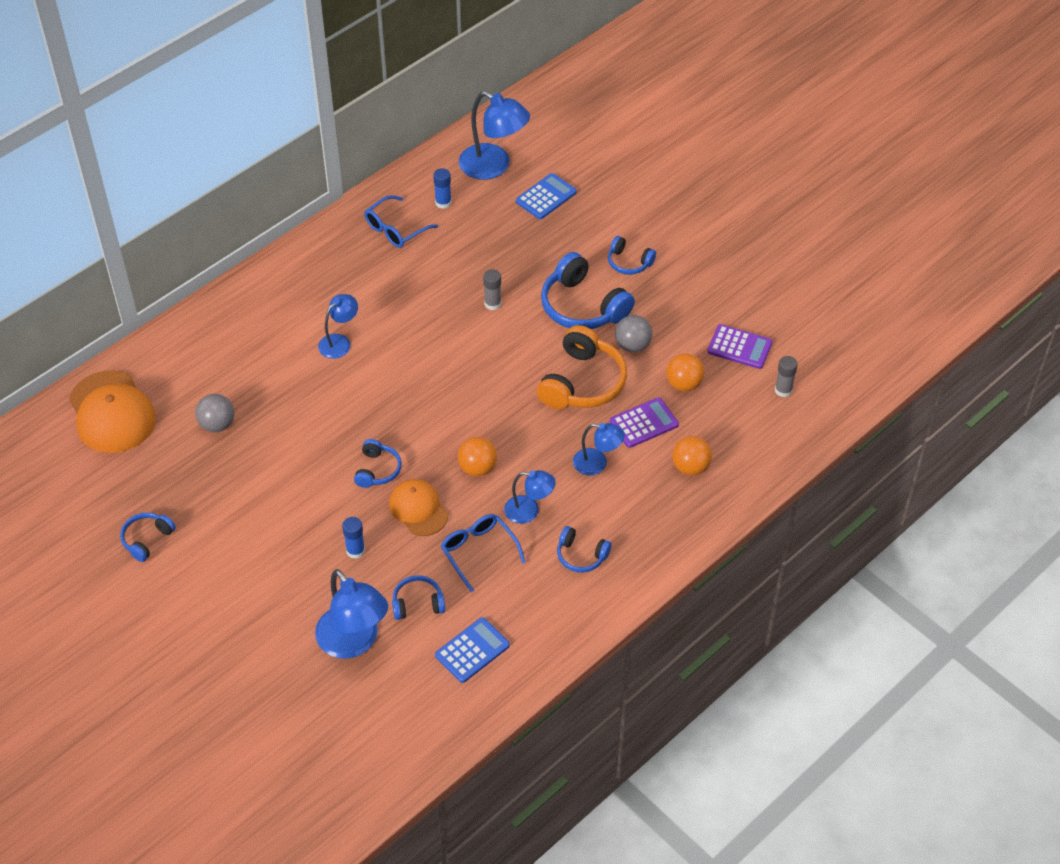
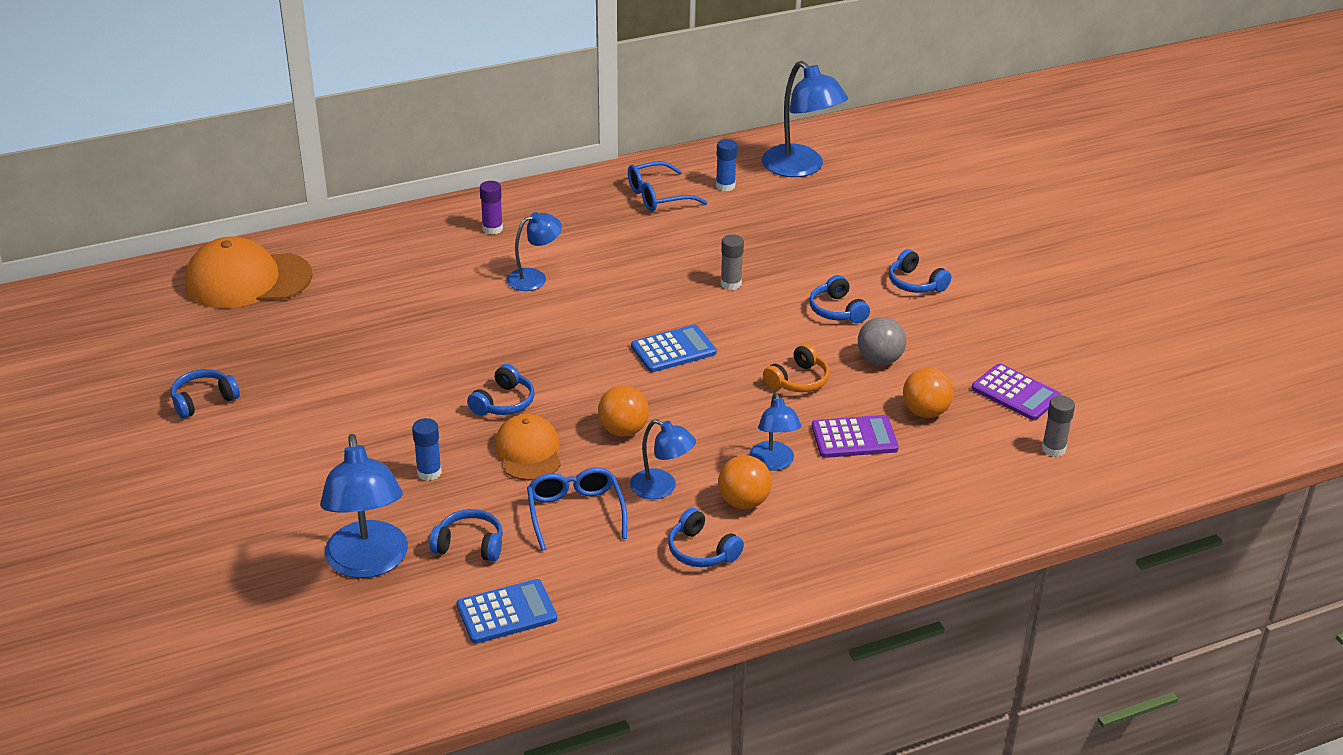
camera: 20 degrees right, 15 degrees down
(112, 412) = (248, 280): orange cap -> orange cap turned 90 degrees clockwise
(217, 424) = (352, 317): grey ball -> none
(280, 301) = (492, 229): none -> purple glue stick
(546, 197) = (847, 205): blue calculator -> blue calculator (673, 350)
(582, 306) = (837, 310): blue headphones -> blue headphones, size x0.54
(582, 382) = (798, 380): orange headphones -> orange headphones, size x0.54
(597, 463) = (773, 463): blue lamp -> blue lamp turned 45 degrees clockwise
(690, 467) = (892, 496): orange ball -> orange ball (743, 502)

